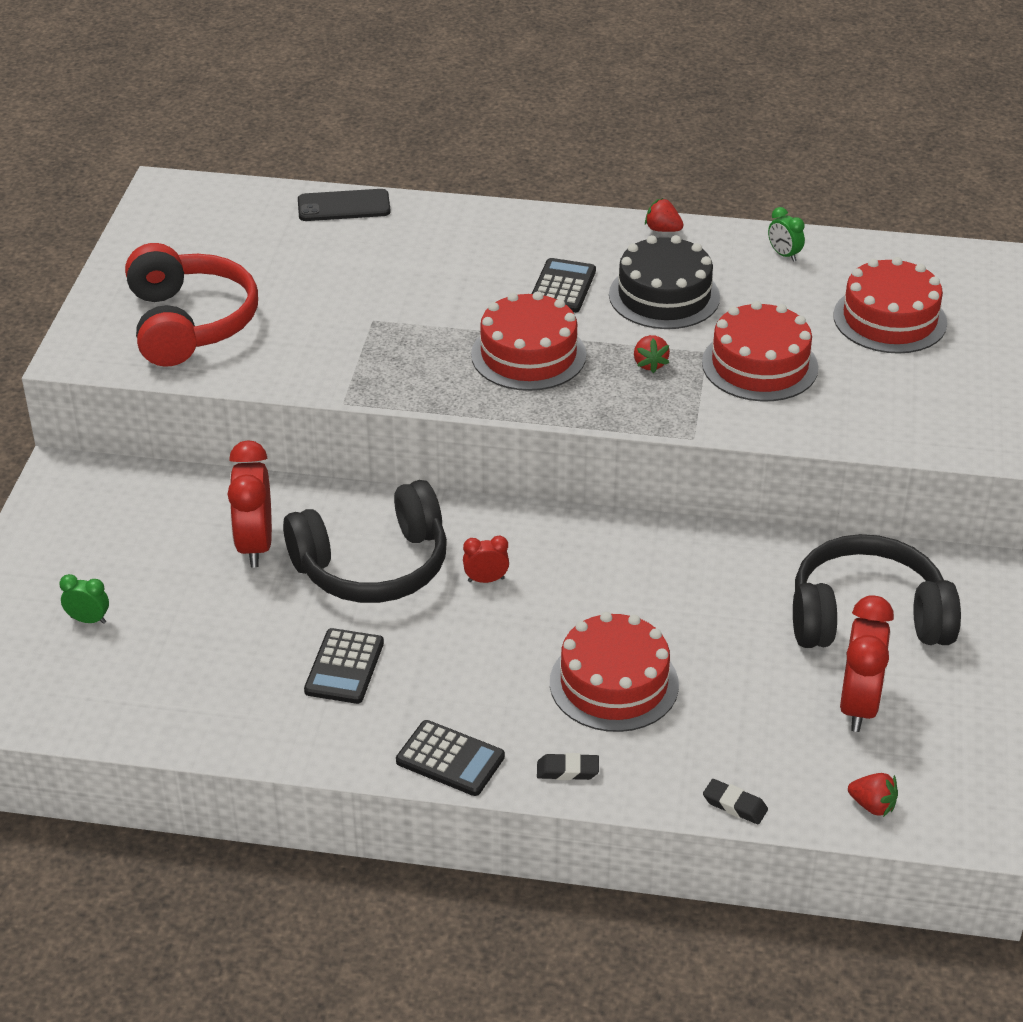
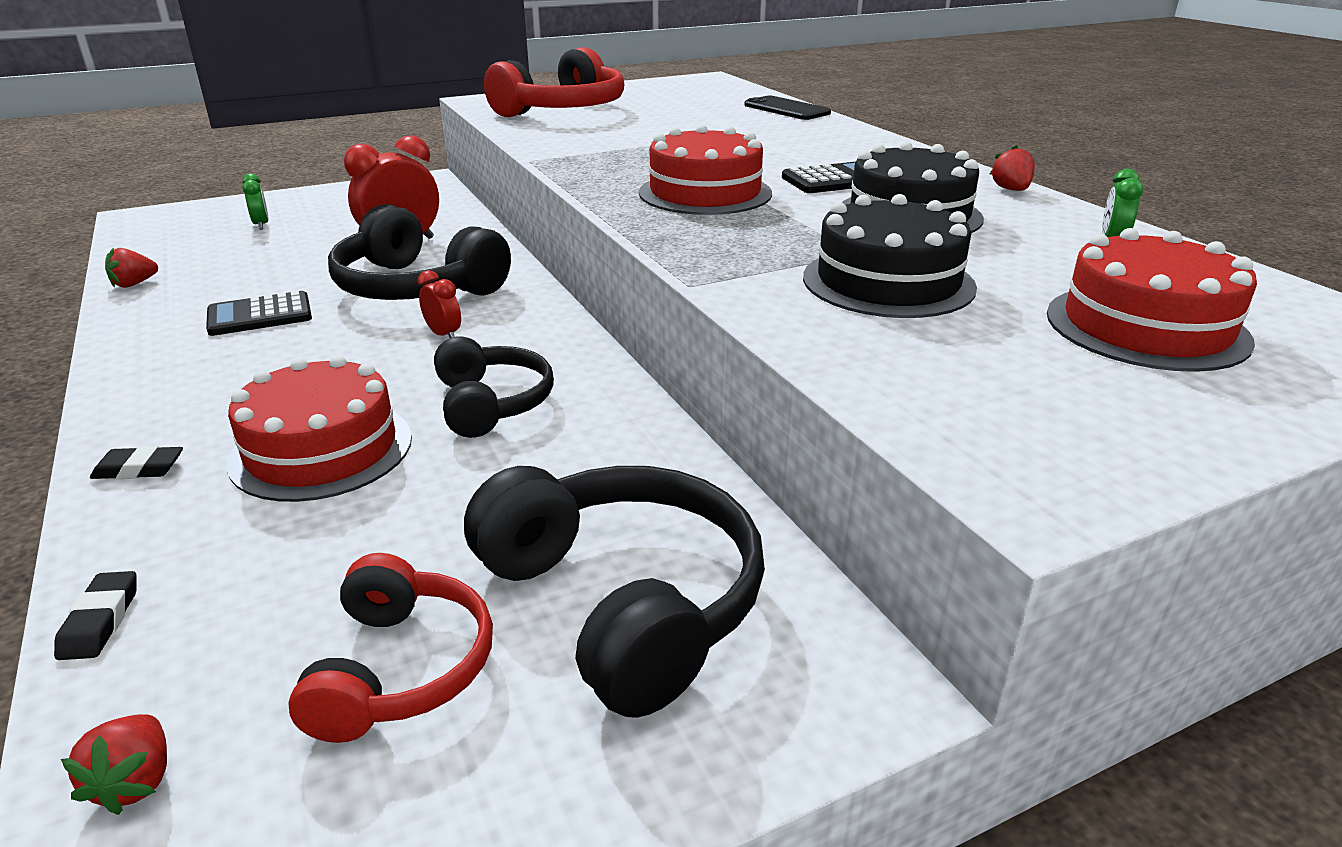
camera: 55 degrees right, 10 degrees down
(450, 759) = (136, 399): black calculator -> none
(567, 770) = (139, 469): black eraser -> black eraser turned 60 degrees counterclockwise
(619, 592) = (492, 403): none -> black headphones
(649, 364) = (783, 236): red strawberry -> red strawberry (134, 284)
(759, 365) = (888, 282): red cake -> black cake
(859, 705) = (401, 669): red clock -> red headphones

